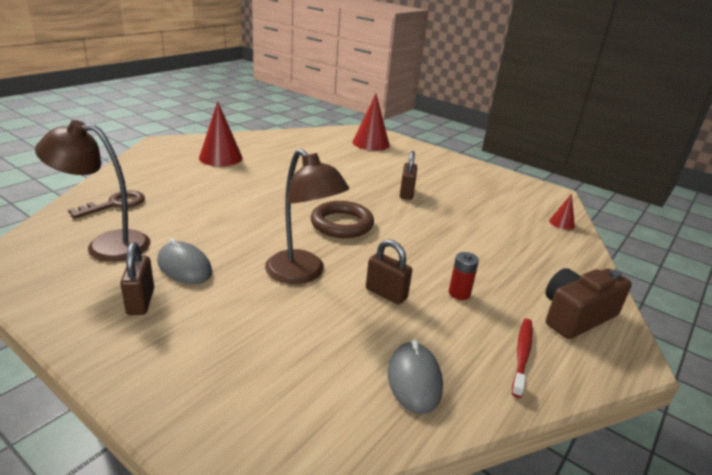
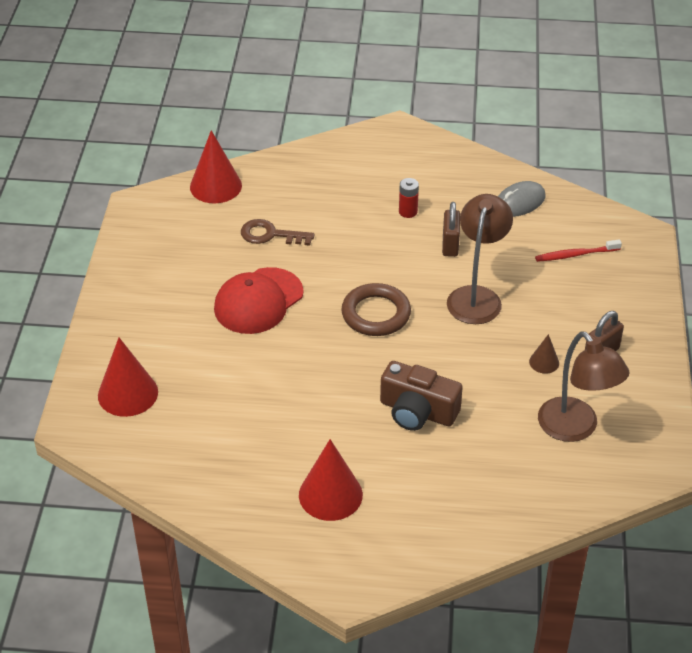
camera: 120 degrees left, 15 degrees up
(115, 204) = (521, 483): brown key -> brown key (270, 235)
(184, 267) = (544, 362): grey mouse -> brown cone
(406, 193) = (258, 301): brown padlock -> red cap
(522, 355) = (446, 168): red toothbrush -> red toothbrush (575, 255)
(561, 223) = (215, 186): red cone -> red cone, size x1.96
(576, 316) = (373, 154): brown camera -> brown camera (417, 411)

